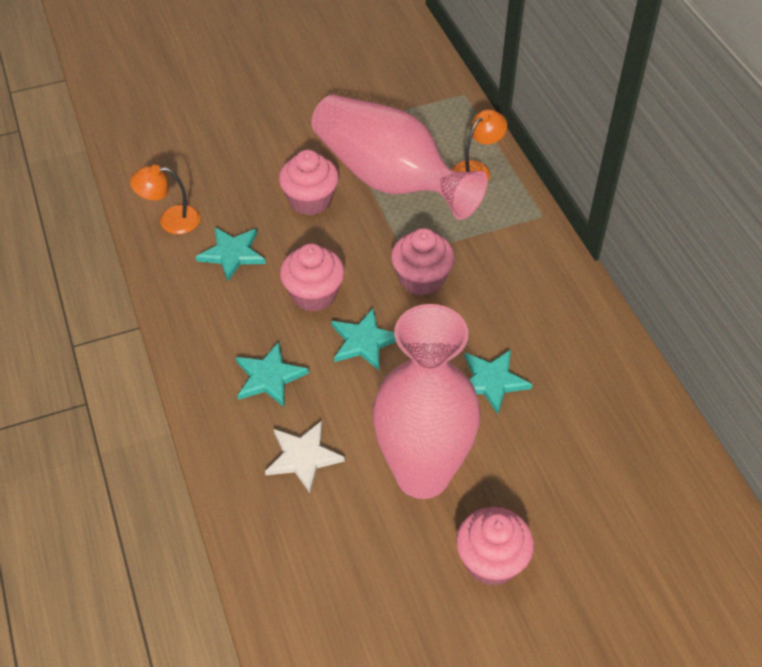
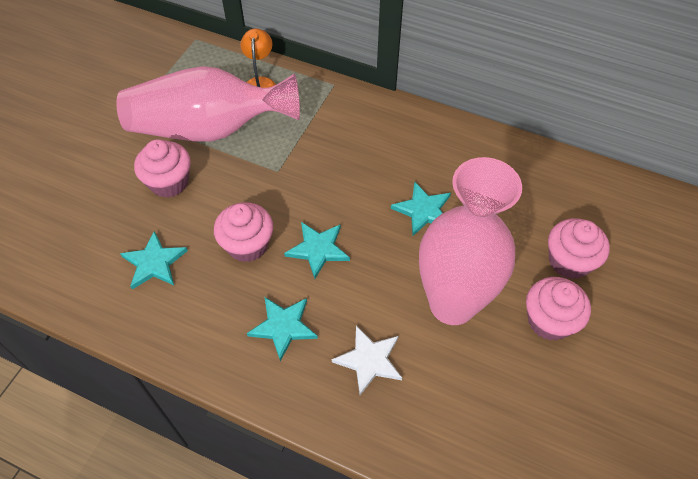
camera: 45 degrees left, 5 degrees up
(170, 220) = (75, 275): orange lamp -> none
(421, 279) = (307, 179): pink cupcake -> pink cupcake (569, 261)

